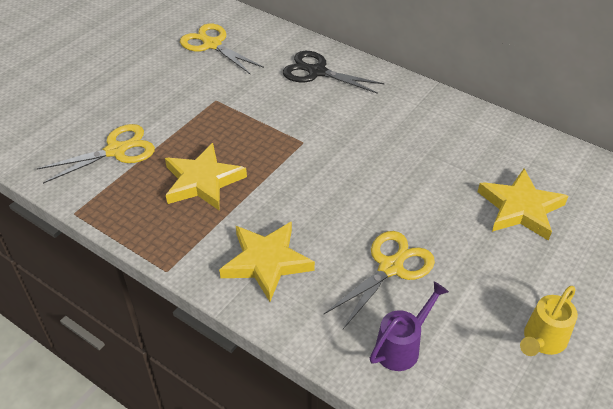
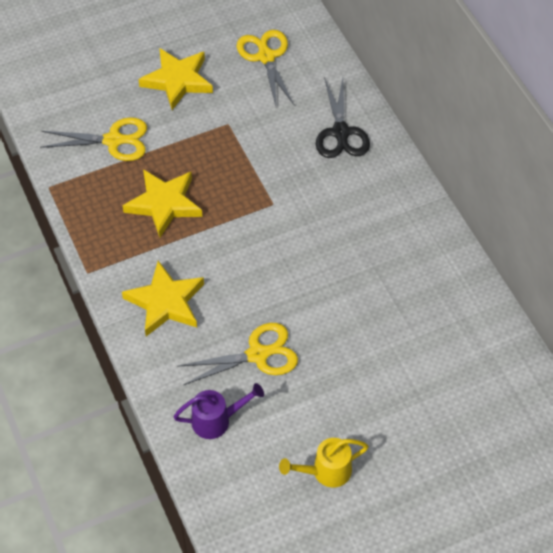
camera: 30 degrees right, 10 degrees up
(317, 72) = (341, 132): black scissors -> black scissors turned 150 degrees counterclockwise
(520, 208) = (409, 357): yellow star -> yellow star (177, 80)

